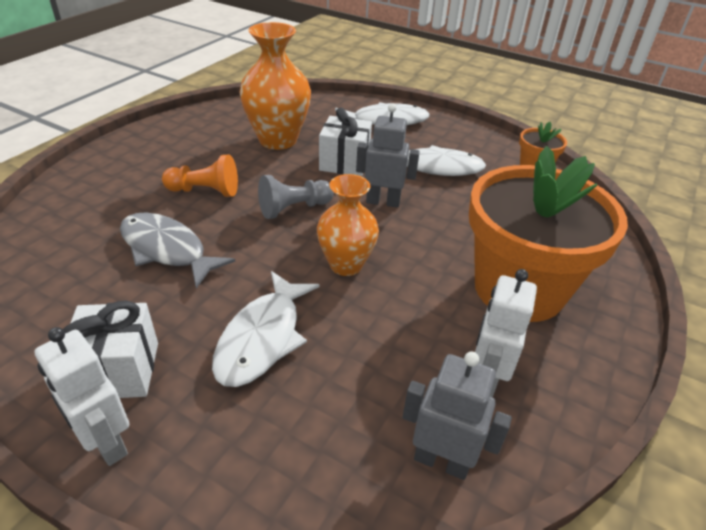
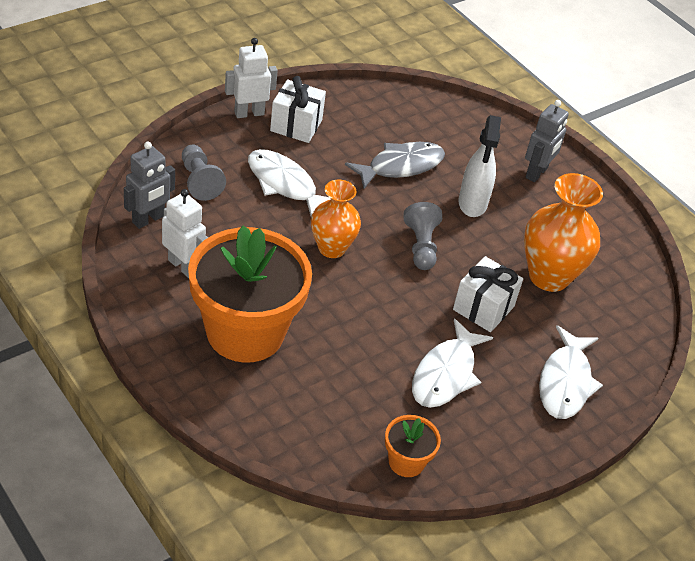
camera: 110 degrees right, 5 degrees up
(205, 191) = (472, 204): orange pawn -> white spray bottle
(316, 435) = (199, 181): none -> grey pawn
(383, 202) = (404, 306): grey robot -> grey robot (537, 173)

